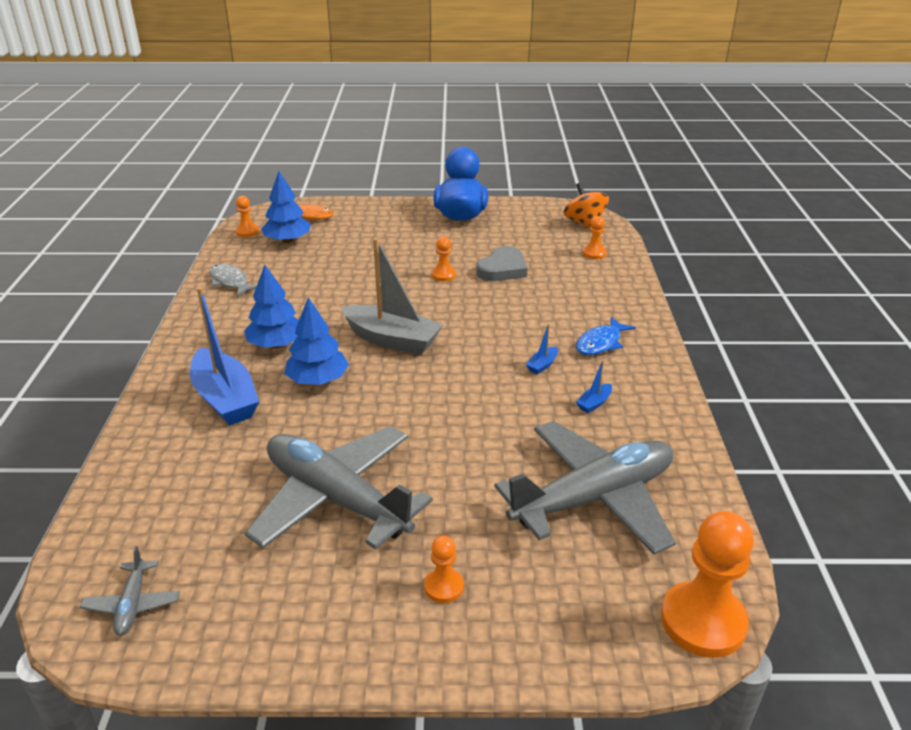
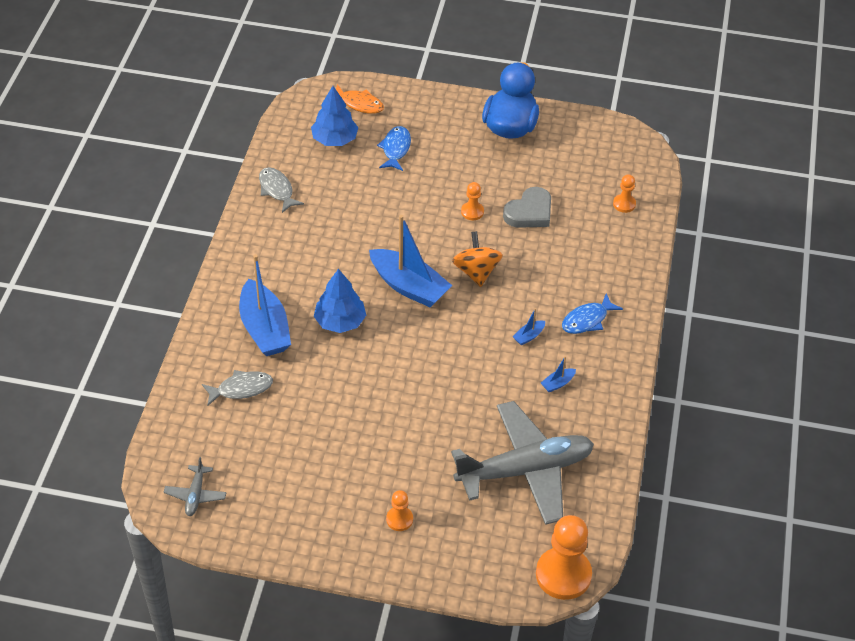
camera: 10 degrees right, 15 degrees up
(198, 463) = (241, 389): none -> grey fish
(247, 232) = (297, 120): orange pawn -> none
(276, 344) = (311, 275): blue tree -> none
(336, 499) = (338, 438): grey plane -> none
(352, 241) = (395, 149): none -> blue fish
(392, 340) = (409, 286): grey boat -> blue boat
(584, 223) = (631, 157): orange spinning top -> orange spinning top (476, 272)

